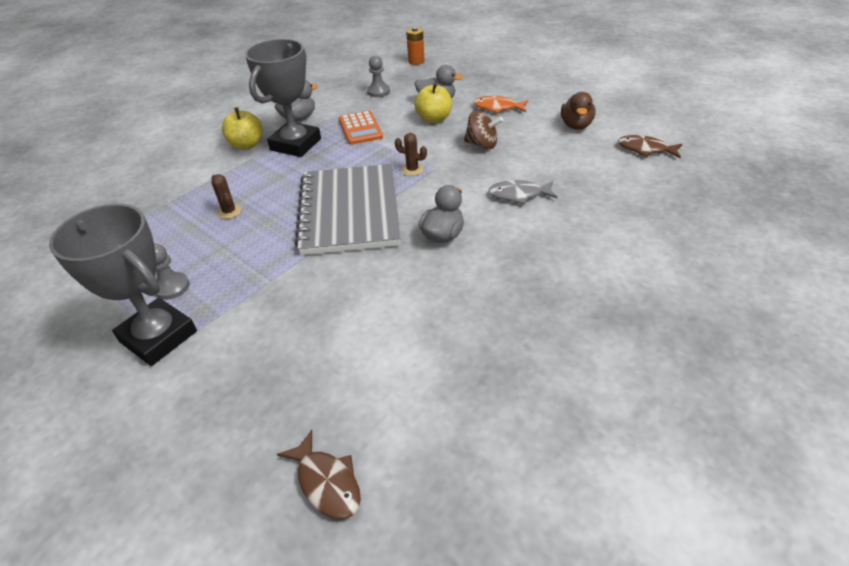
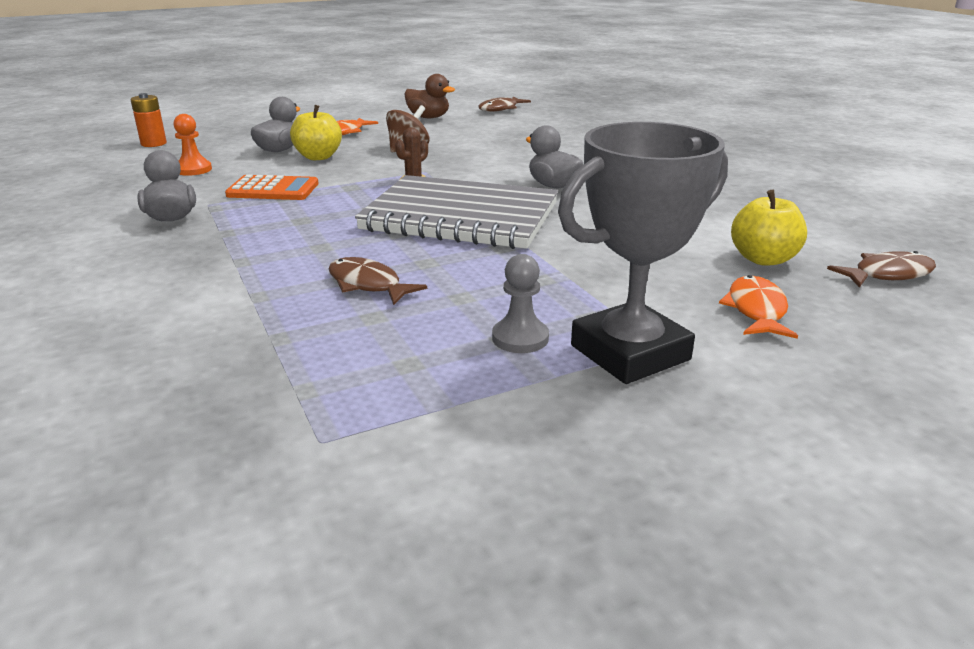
camera: 70 degrees left, 15 degrees down
(229, 212) = (368, 284): brown cactus -> brown fish
(231, 392) = (756, 310): none -> orange fish
(246, 145) = (185, 258): yellow apple -> yellow apple (763, 259)
(295, 144) = (246, 227): grey trophy -> none
(378, 92) = (193, 170): grey pawn -> orange pawn
(519, 195) = (518, 152): grey fish -> none

